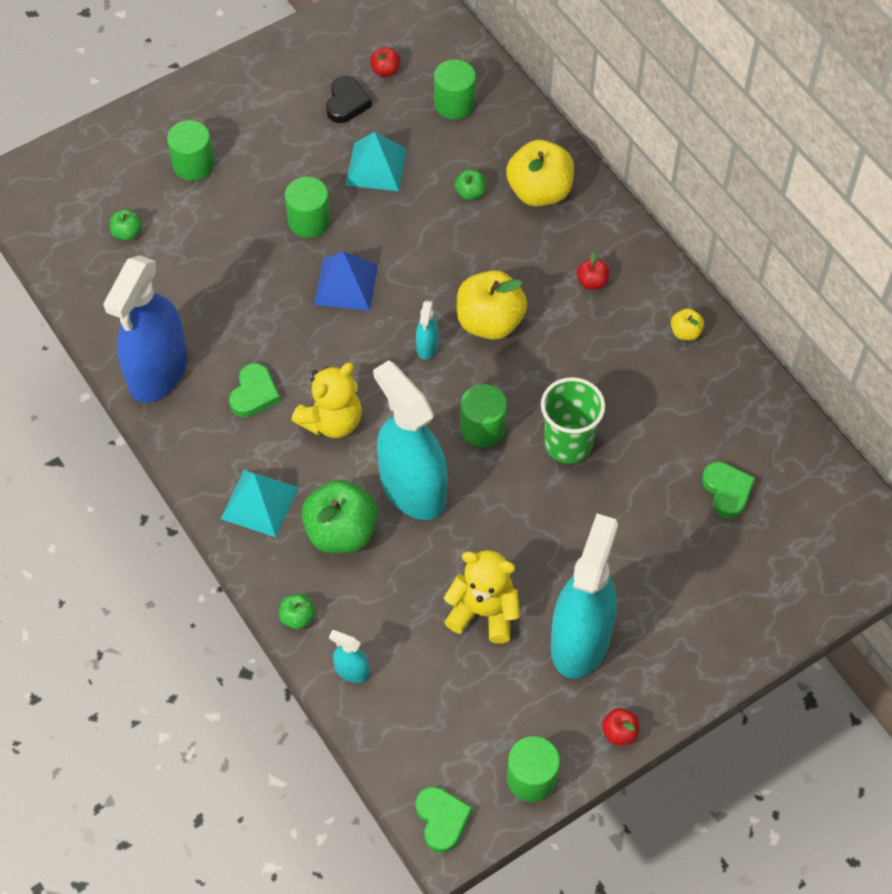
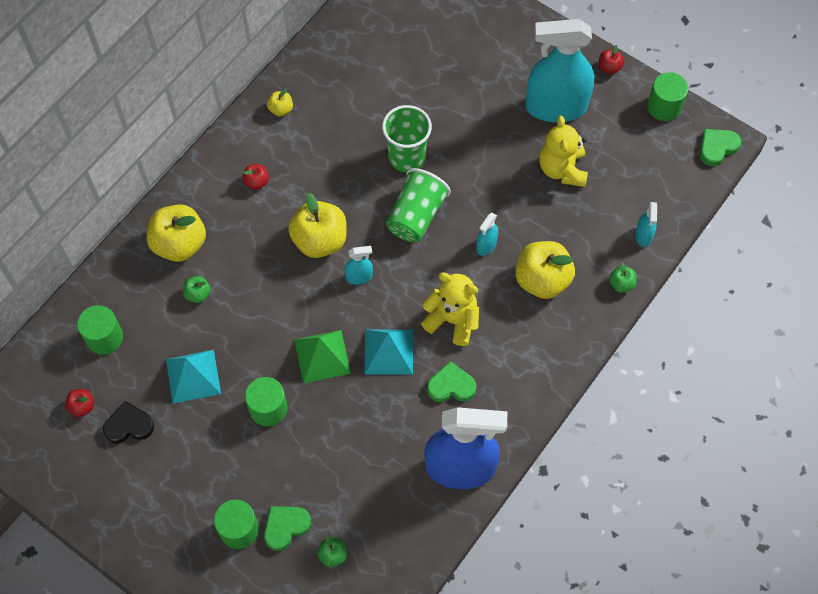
camera: 110 degrees left, 5 degrees up
(259, 503) = (543, 344): turquoise pyramid -> turquoise pyramid (389, 351)
(341, 532) = (542, 280): green apple -> yellow apple
(346, 284) = (322, 356): blue pyramid -> green pyramid
(412, 488) = (486, 245): turquoise spray bottle -> turquoise spray bottle, size x0.41
(482, 428) = (416, 216): green cylinder -> green cup
(727, 491) = (405, 52): green heart -> green heart (285, 527)

